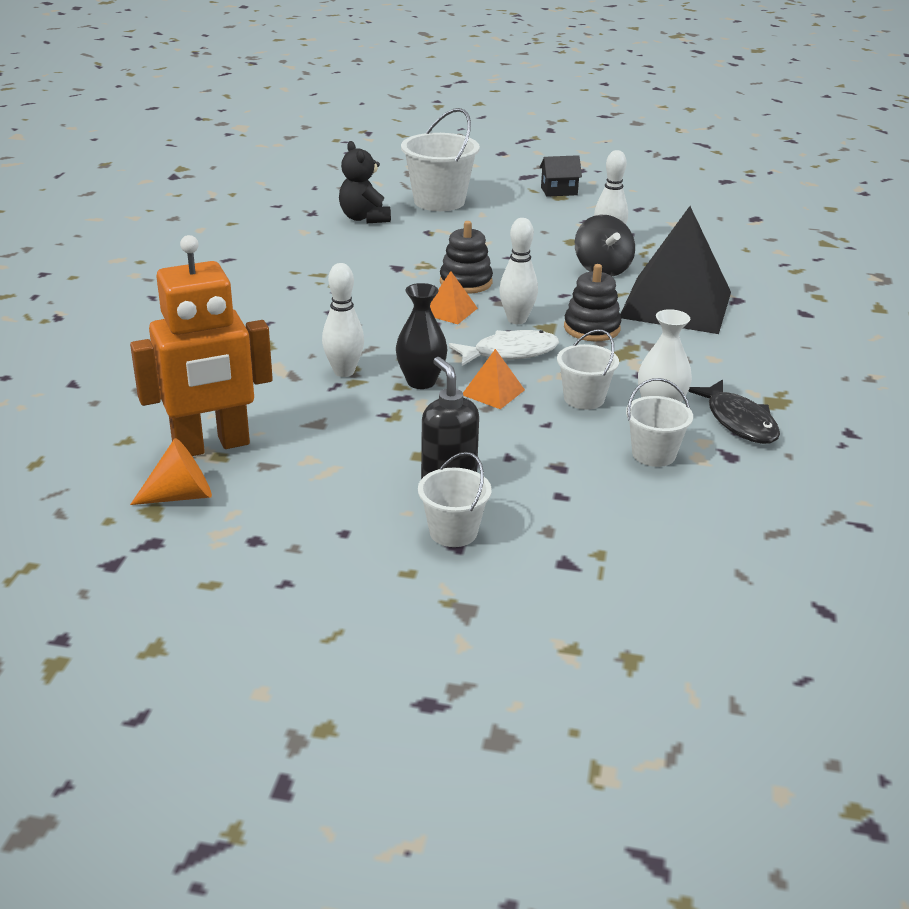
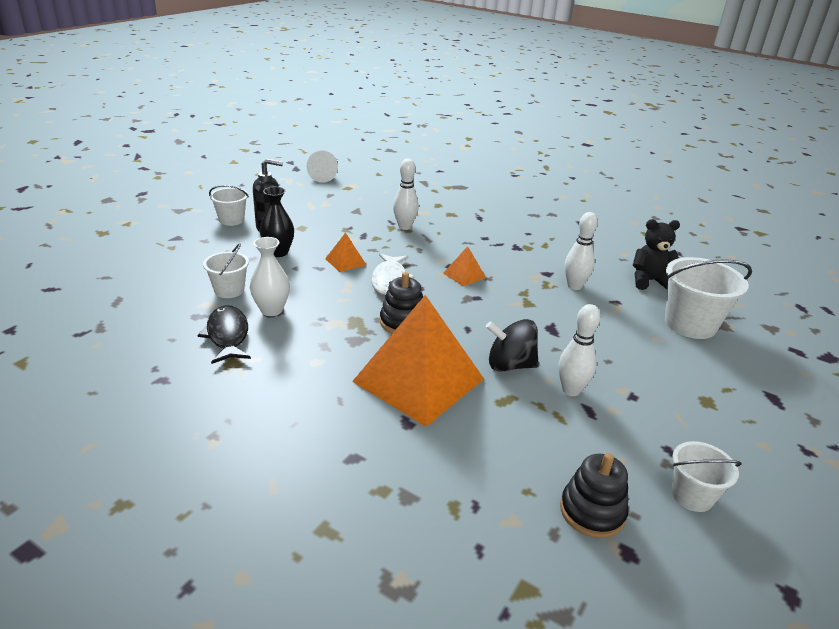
camera: 110 degrees right, 0 degrees up
(181, 495) = (323, 177): orange cone -> white cone
(211, 446) = (357, 187): orange robot -> none
(421, 382) = (376, 244): black vase -> black vase (278, 252)
(466, 282) = (509, 293): black stacking toy -> black stacking toy (592, 512)
(516, 320) = (436, 296): white bowling pin -> white bowling pin (574, 286)
(559, 191) = (725, 406): black house -> none
(584, 399) = (311, 288): white bucket -> white bucket (692, 495)
(676, 304) = (419, 380): black pyramid -> orange pyramid
(738, 421) = (227, 335): black fish -> black fish turned 75 degrees clockwise

